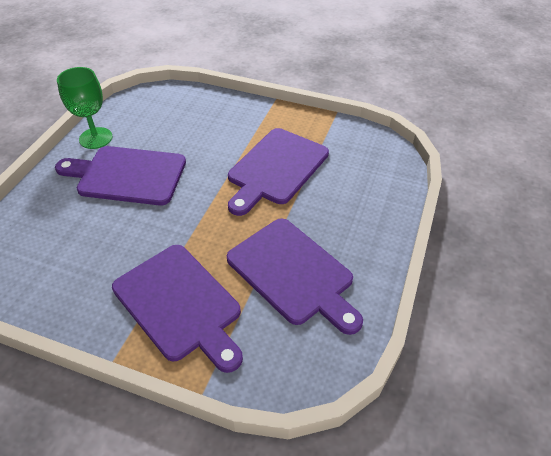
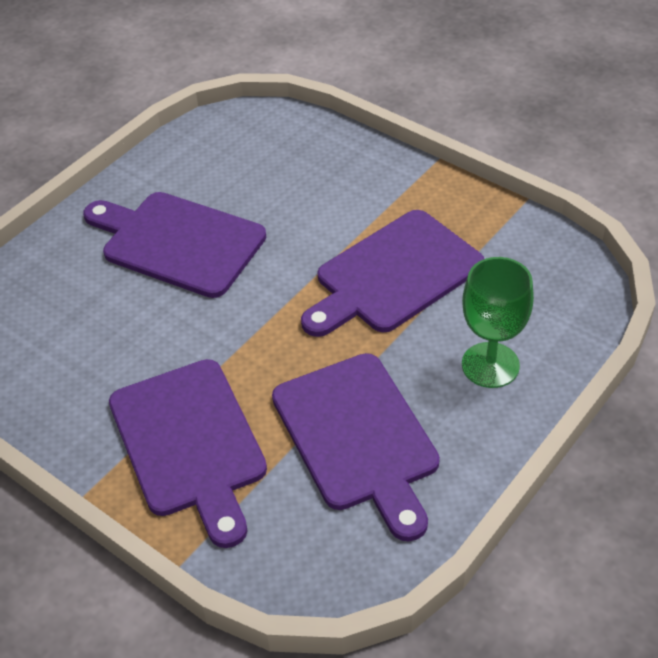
camera: 20 degrees right, 0 degrees up
(95, 138) = (151, 176): green goblet -> green goblet (490, 365)

